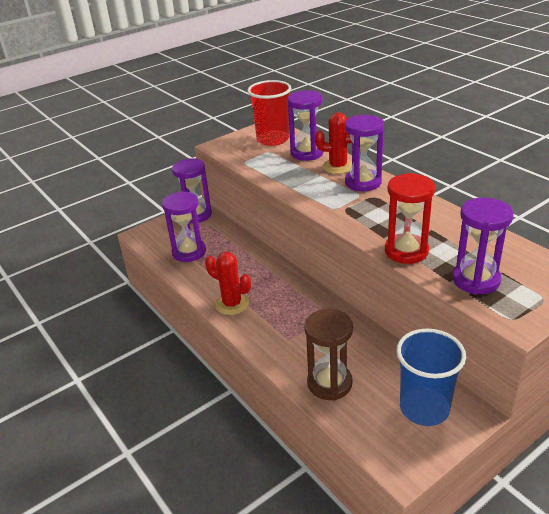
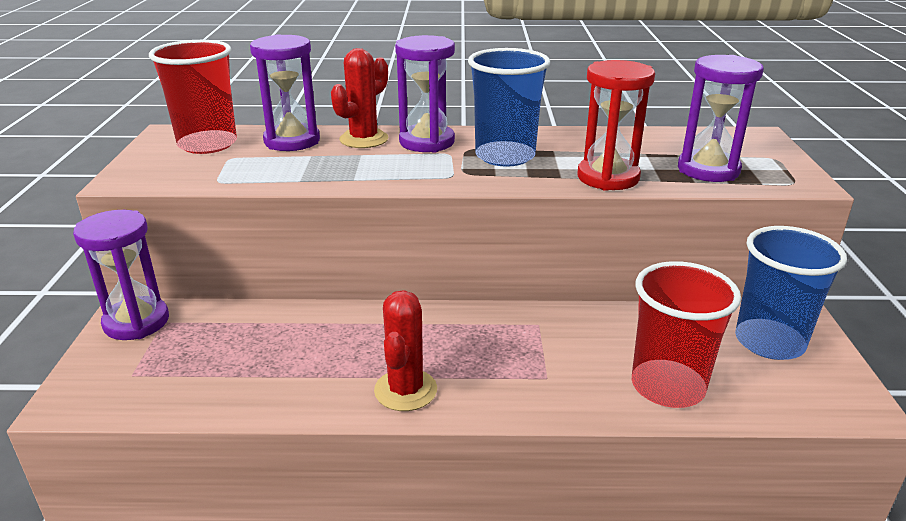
camera: 55 degrees left, 5 degrees down
(189, 252) = (215, 372): purple hourglass -> none
(232, 304) = (405, 390): red cactus -> red cactus turned 60 degrees counterclockwise
(329, 383) = (667, 386): brown hourglass -> red cup
(382, 210) = (505, 156): none -> blue cup

